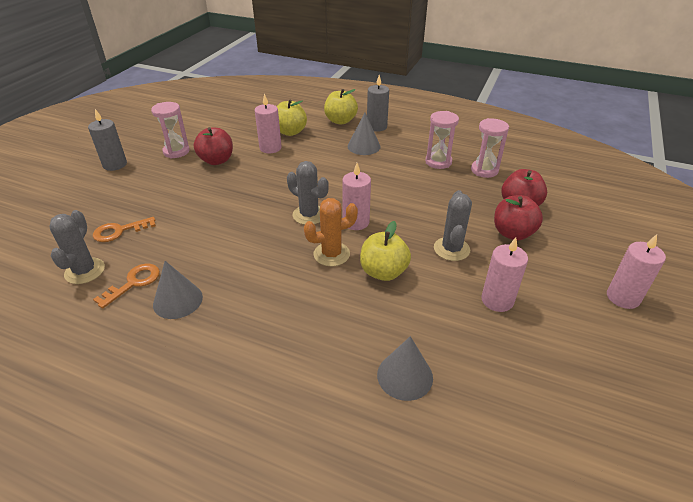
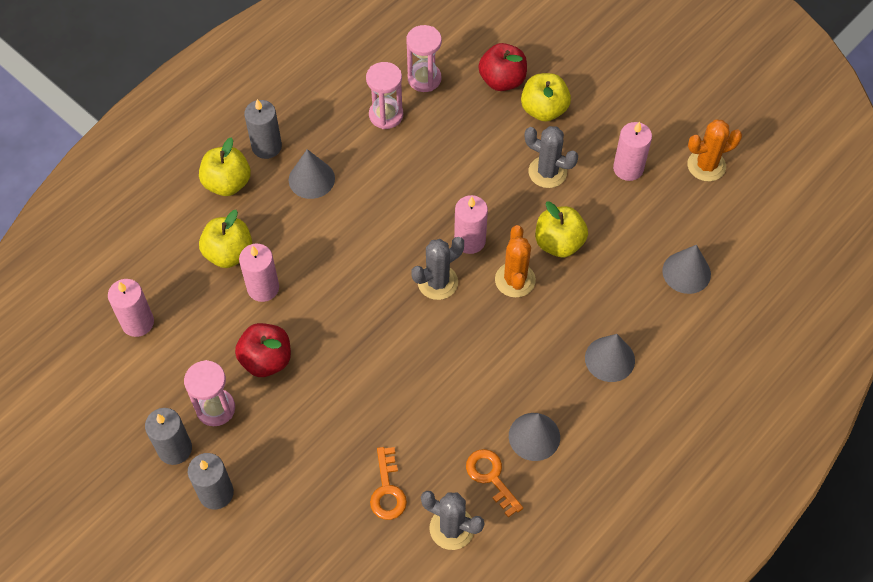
camera: 70 degrees left, 20 degrees up
(145, 145) = (175, 449): none -> grey candle
(274, 335) = (609, 359): none -> grey cone
(512, 233) = (544, 110): red apple -> yellow apple
(552, 363) = (706, 165): none -> orange cactus
(623, 297) = (656, 76): pink candle -> pink candle (138, 322)

